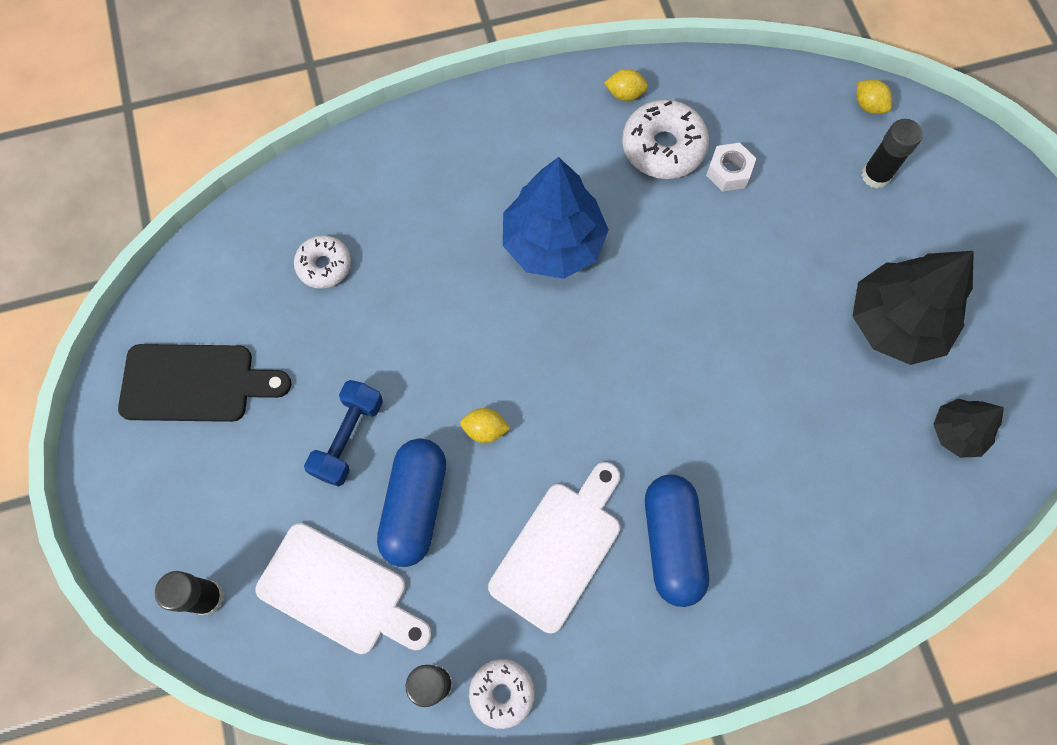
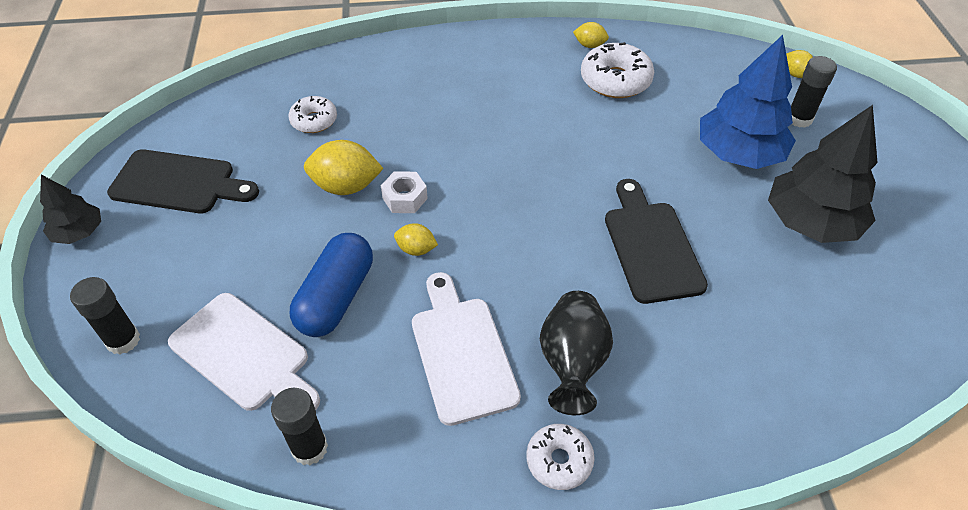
camera: 10 degrees right, 20 degrees down
(348, 438) = (293, 238): blue dumbbell -> none
(387, 356) = (346, 186): none -> yellow lemon
(502, 693) = (373, 468): white donut -> white donut (559, 460)
(553, 243) = (509, 129): blue tree -> blue tree (739, 153)
(560, 549) = (462, 352): white cutting board -> white cutting board turned 60 degrees counterclockwise
(672, 543) = (572, 363): blue capsule -> black vase
(728, 172) = (669, 102): white nut -> white nut (405, 198)
(732, 383) = (651, 246): none -> black cutting board
(956, 432) = (868, 314): black tree -> black tree (79, 232)

